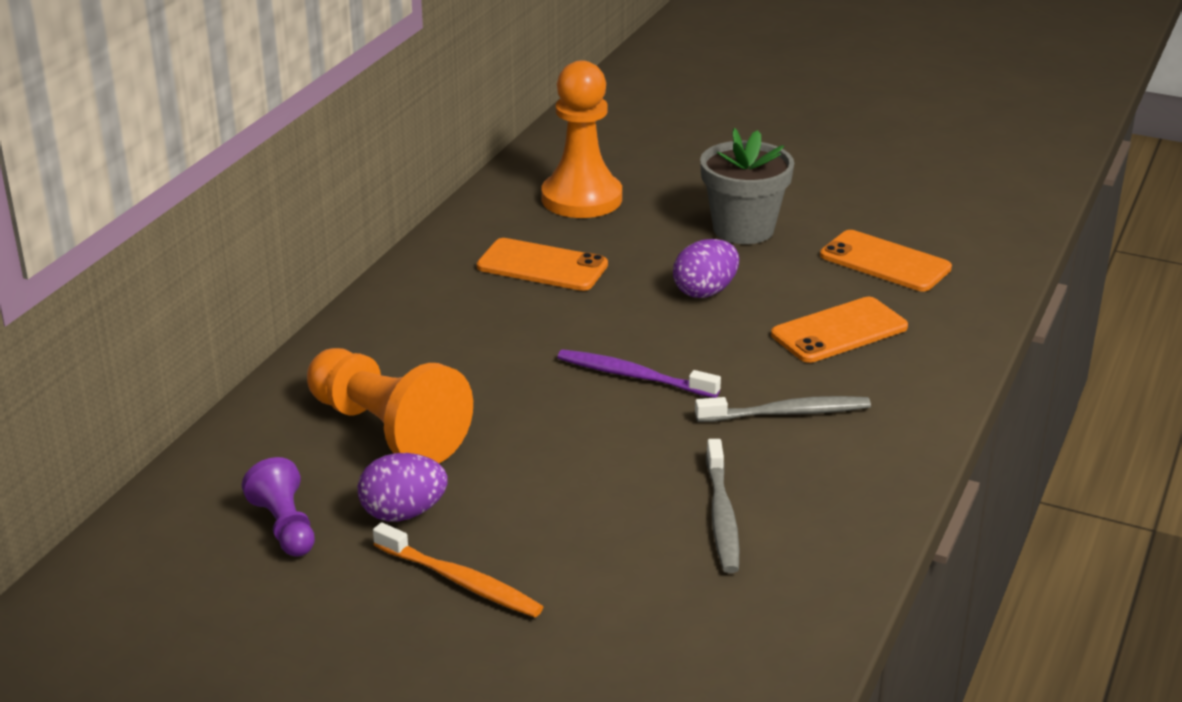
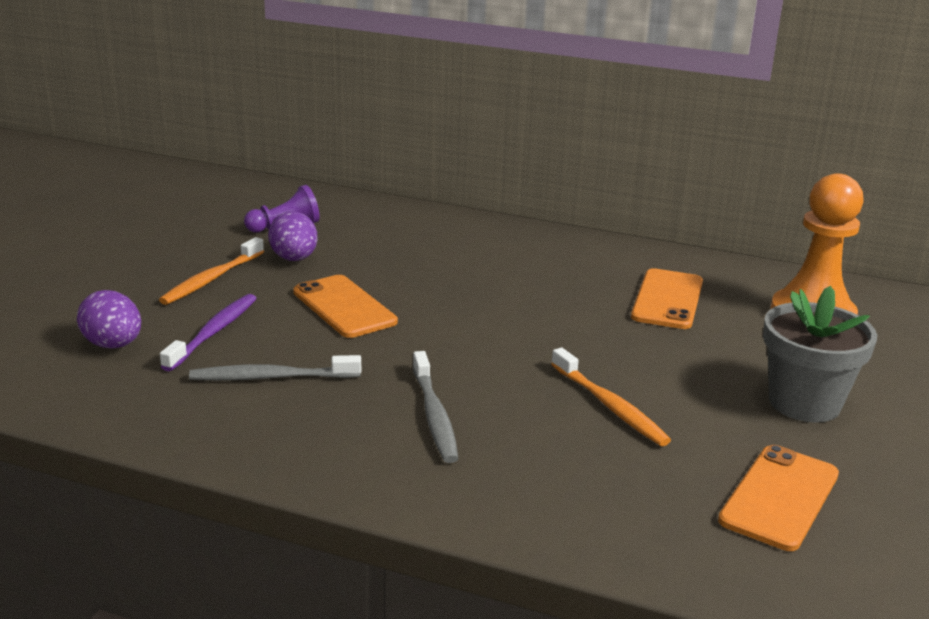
camera: 85 degrees right, 5 degrees down
(387, 430) = (397, 250): orange pawn -> none
(633, 376) = (488, 340): purple toothbrush -> purple toothbrush (214, 332)
(705, 291) = (655, 377): purple egg -> purple egg (113, 345)
(759, 319) = (609, 406): none -> orange toothbrush
(839, 331) = (601, 454): orange phone -> orange phone (344, 307)

